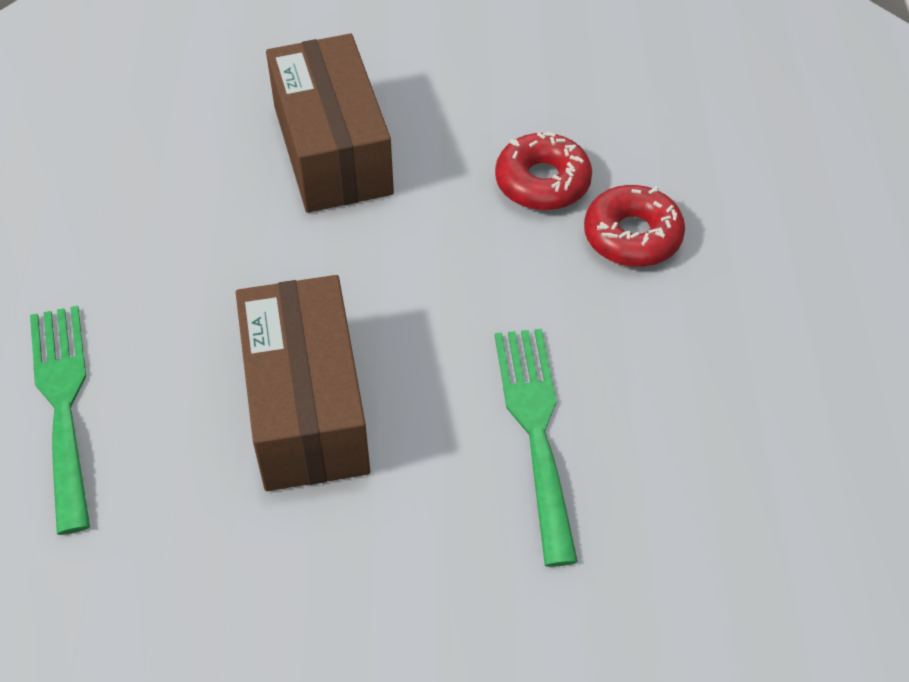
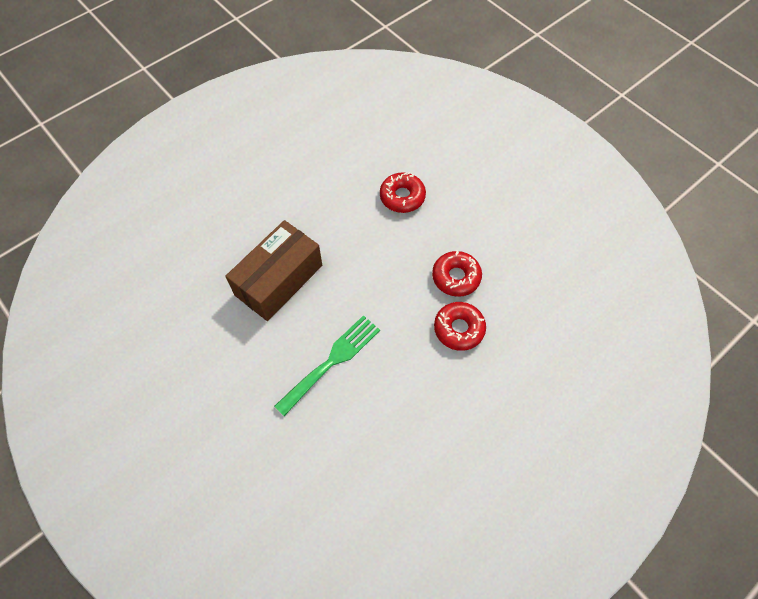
camera: 50 degrees right, 10 degrees up
(63, 404) = (219, 210): green fork -> none
(332, 149) = (402, 197): brown box -> red donut

